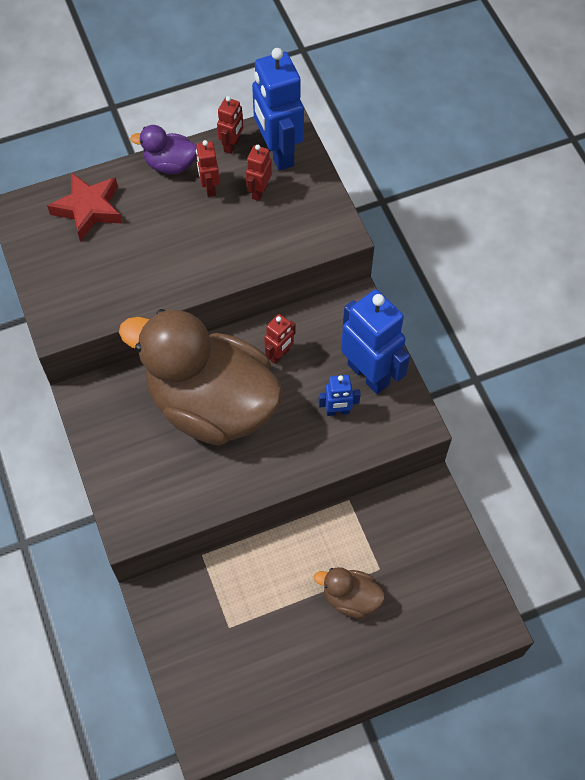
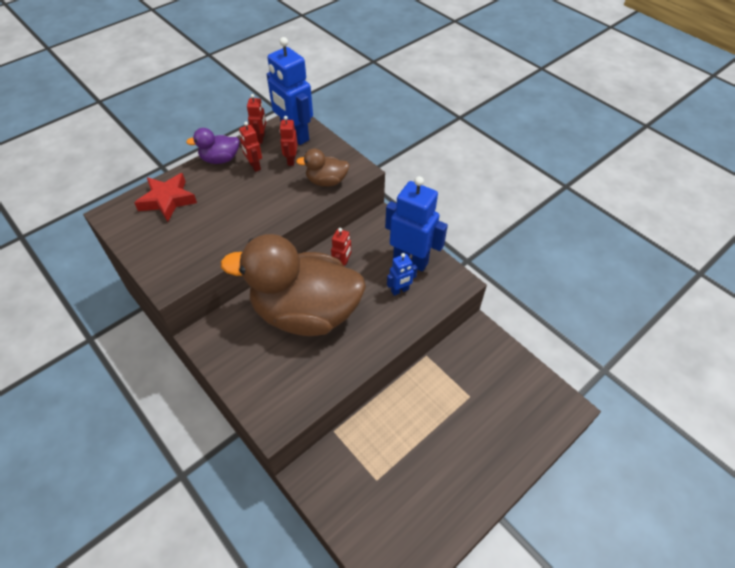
camera: 20 degrees left, 10 degrees down
(350, 598) = (459, 425): brown duck -> brown duck (326, 181)

